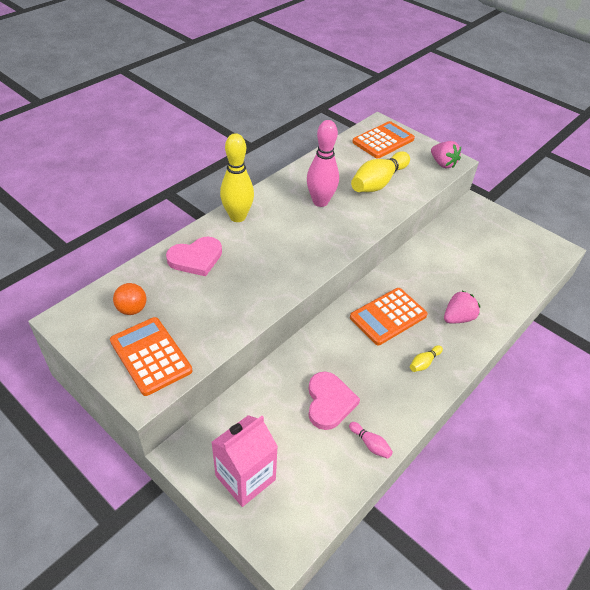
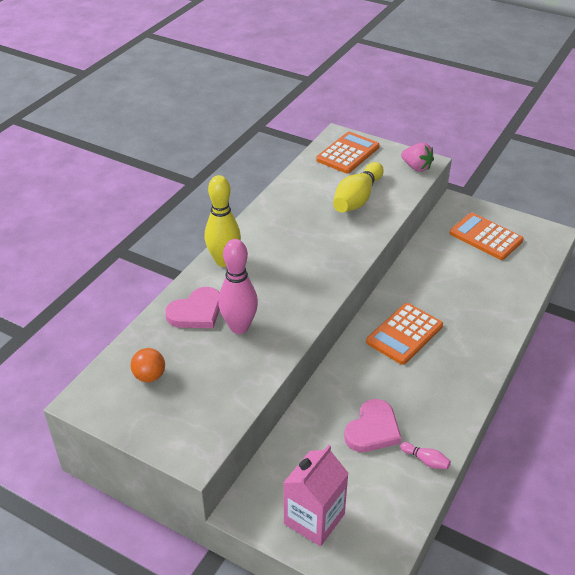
camera: 10 degrees left, 5 degrees down
(151, 356) = (187, 417): orange calculator -> orange calculator (485, 237)
(320, 202) = (304, 229): pink bowling pin -> pink bowling pin (239, 327)
(329, 402) = (373, 429): pink heart -> pink heart turned 45 degrees clockwise
(424, 363) = (454, 372): yellow bowling pin -> none
(458, 318) = (473, 321): pink strawberry -> none

